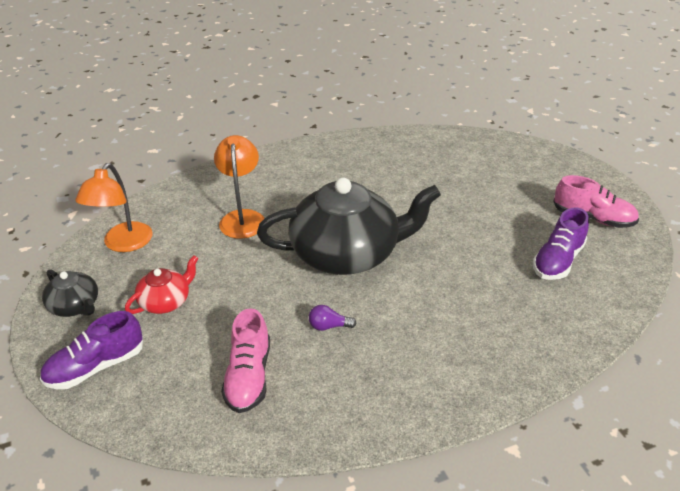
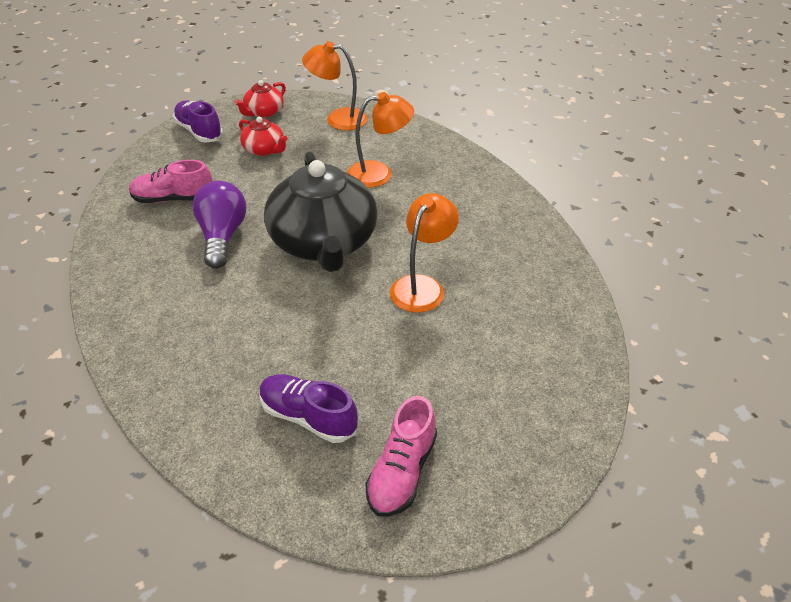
camera: 85 degrees right, 5 degrees up
(75, 306) = (264, 112): black teapot -> red teapot
(328, 326) = (222, 236): purple light bulb -> purple light bulb, size x2.23
(409, 201) = (422, 286): none -> orange lamp

